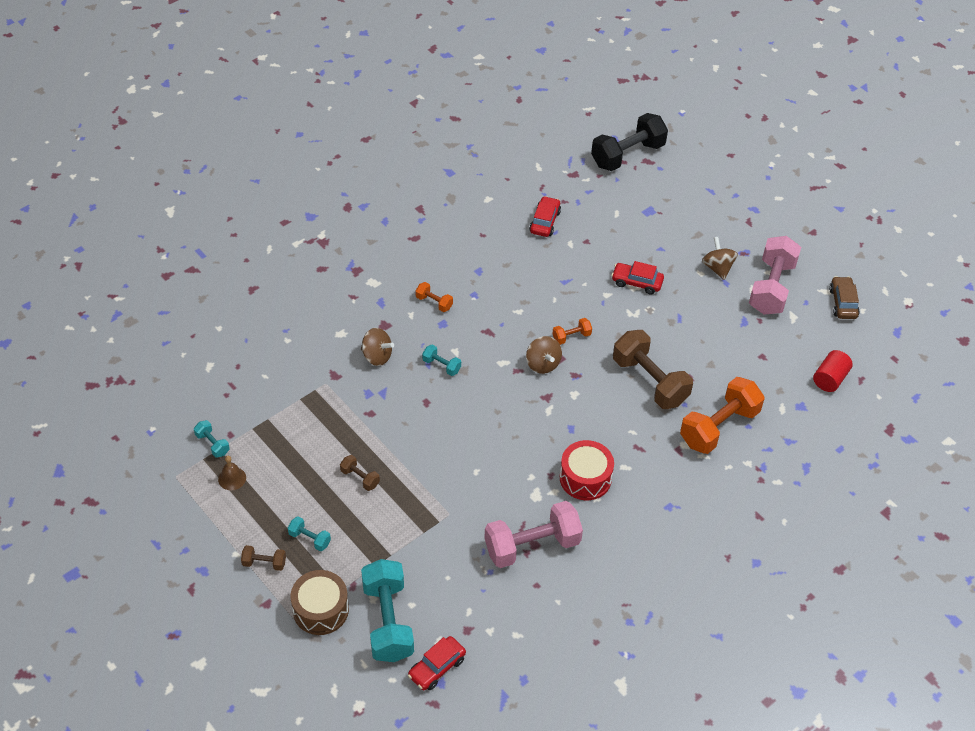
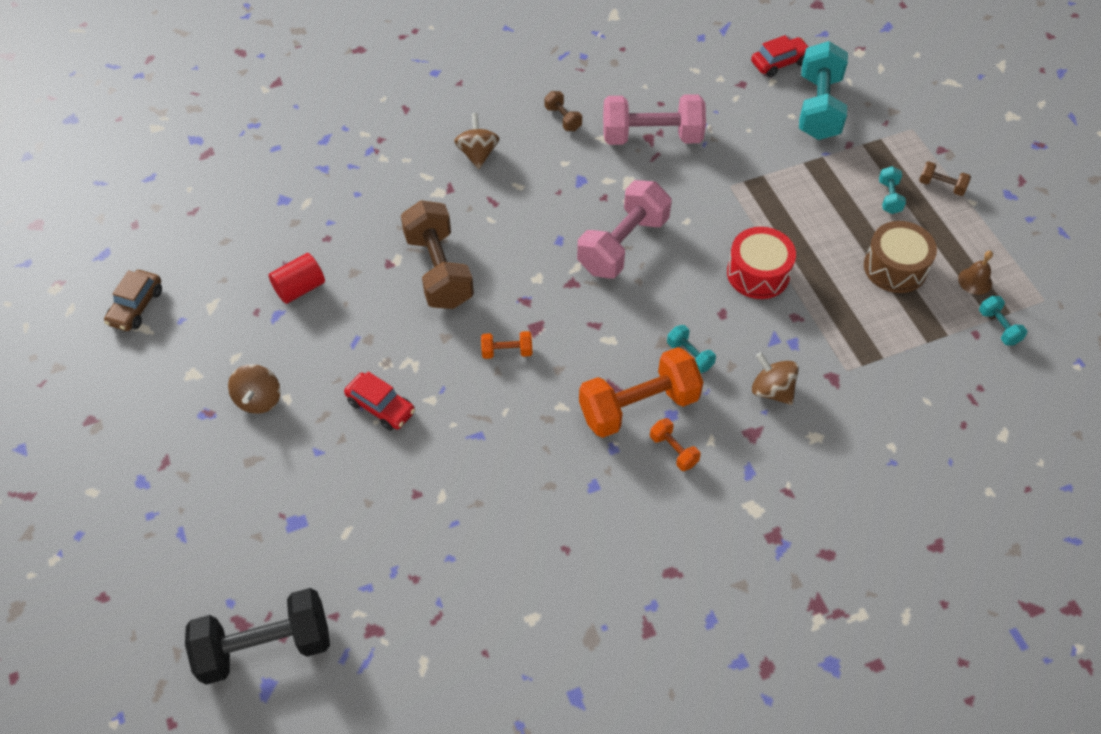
camera: 160 degrees left, 5 degrees up
(309, 539) = (889, 197): turquoise dumbbell -> turquoise dumbbell turned 45 degrees clockwise
(321, 610) = (885, 132): brown drum -> brown drum (895, 267)
(360, 478) = (822, 245): brown dumbbell -> brown dumbbell (563, 118)
(543, 364) = (559, 325): brown spinning top -> brown spinning top (477, 154)
(545, 222) = (461, 546): red car -> none
(585, 478) = (567, 185): red drum -> red drum (758, 273)
(719, 427) = (390, 200): orange dumbbell -> orange dumbbell (638, 406)
(771, 287) = (209, 351): pink dumbbell -> pink dumbbell (623, 245)
(830, 379) = (227, 220): red cylinder -> red cylinder (300, 288)

